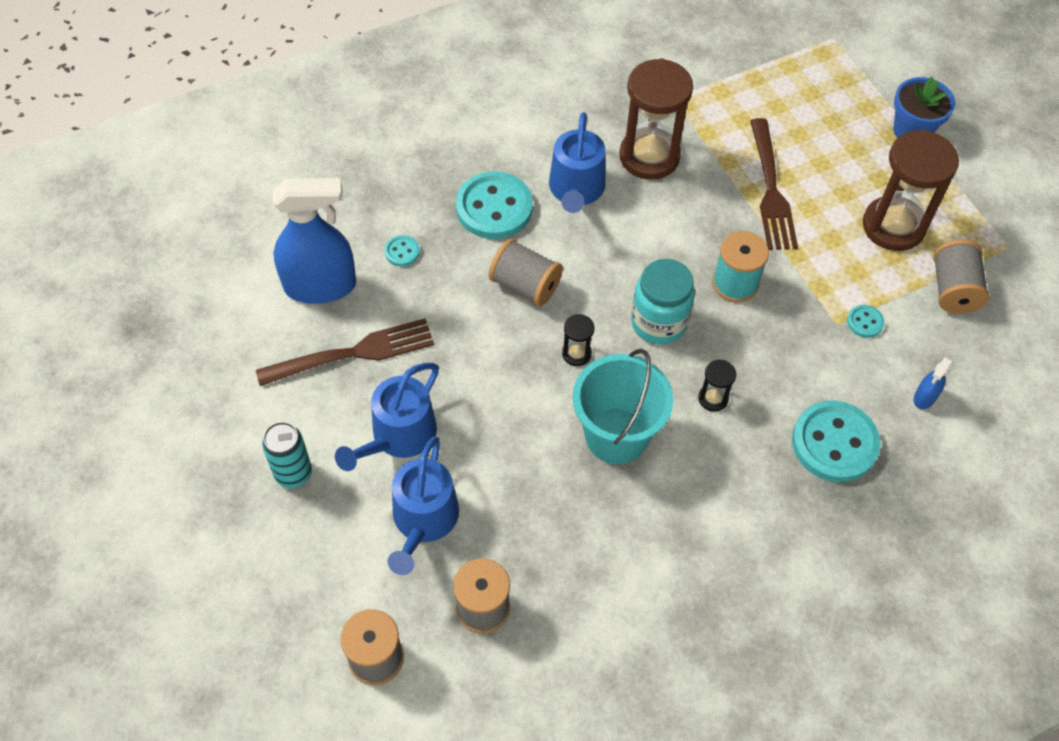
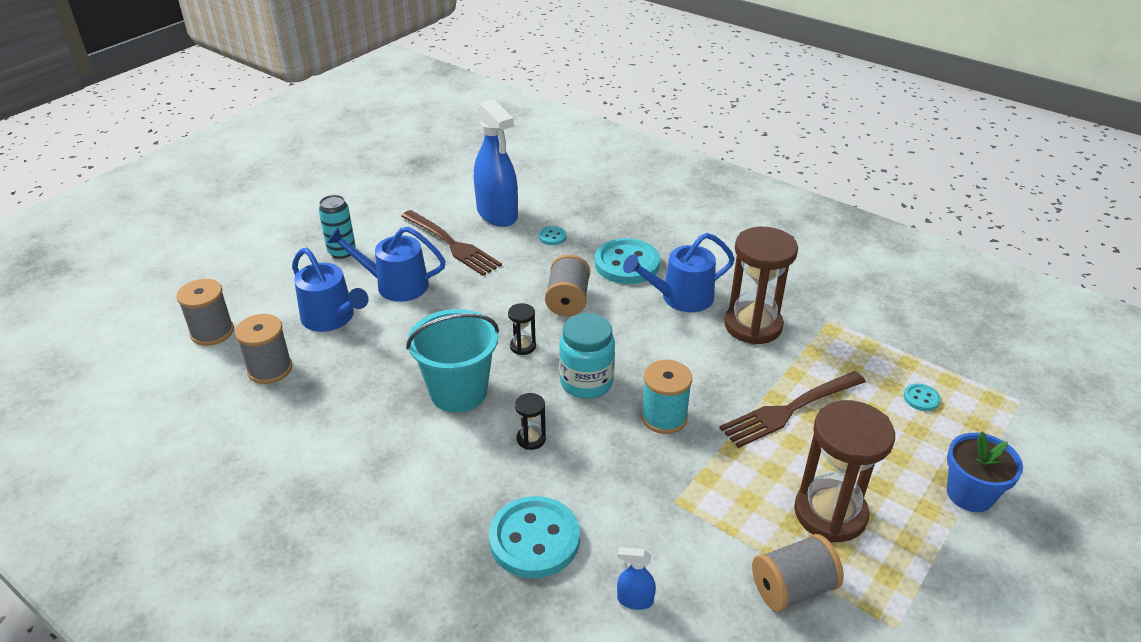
camera: 65 degrees right, 20 degrees down
(423, 520) = (331, 318): blue watering can -> blue watering can turned 120 degrees counterclockwise
(864, 322) = (692, 523): turquoise button -> turquoise button (921, 398)

